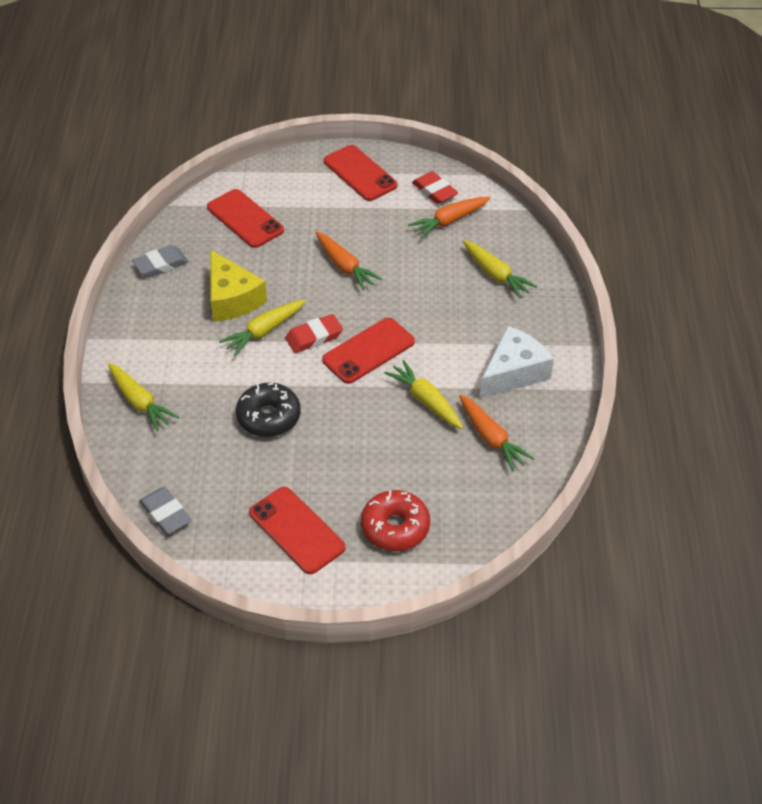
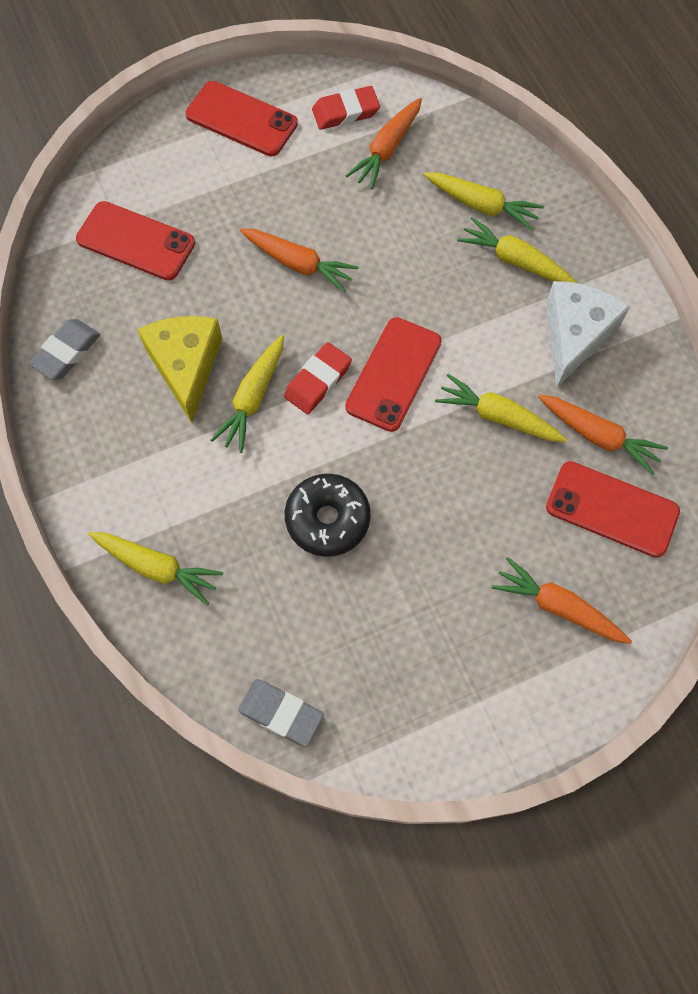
camera: 25 degrees left, 20 degrees up
(232, 299) = (186, 367): yellow cheese -> yellow cheese turned 135 degrees counterclockwise
(296, 530) = (449, 663): red phone -> red phone (612, 509)
(395, 527) = (558, 607): red donut -> orange carrot
(434, 191) = (345, 112): red eraser -> red eraser turned 45 degrees counterclockwise
(499, 315) = (515, 261): none -> yellow carrot

